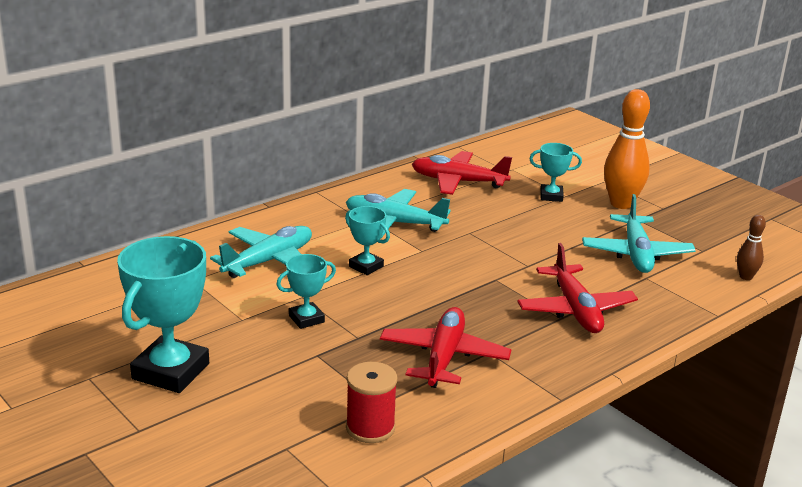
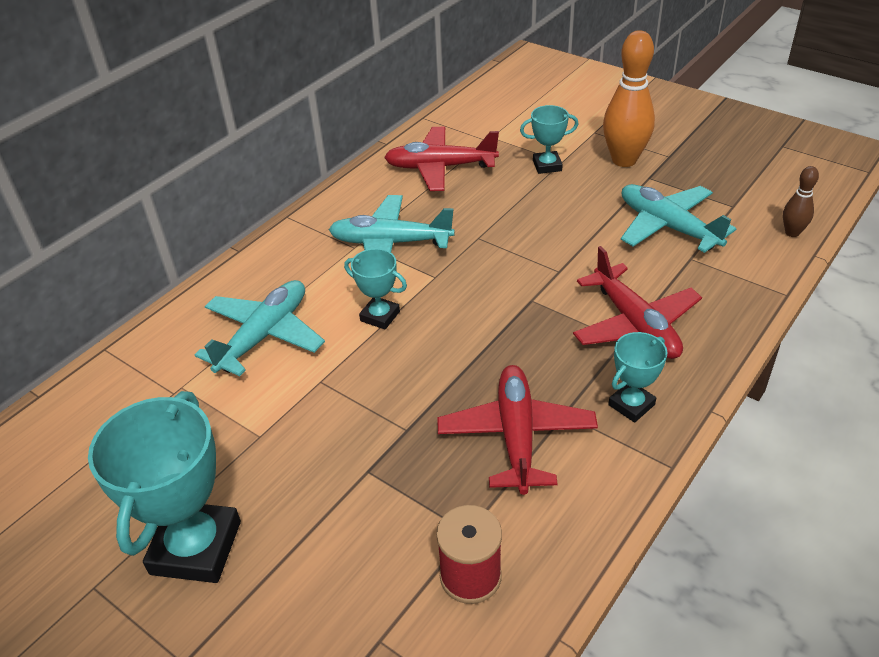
camera: 10 degrees left, 15 degrees up
(306, 319) = (337, 416): turquoise trophy -> turquoise trophy (631, 405)
(636, 254) = (667, 227): turquoise plane -> turquoise plane turned 150 degrees clockwise

